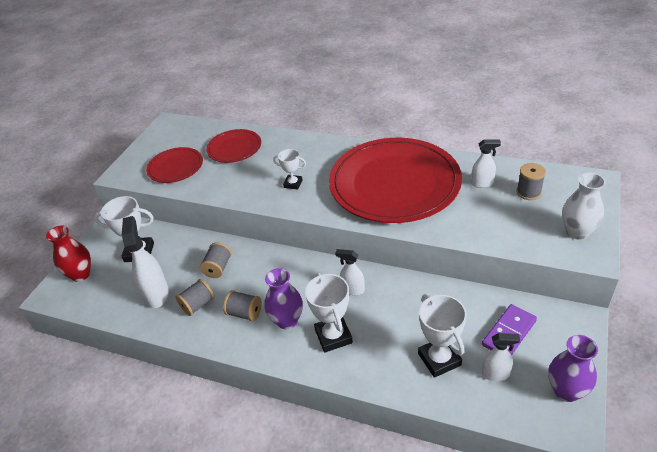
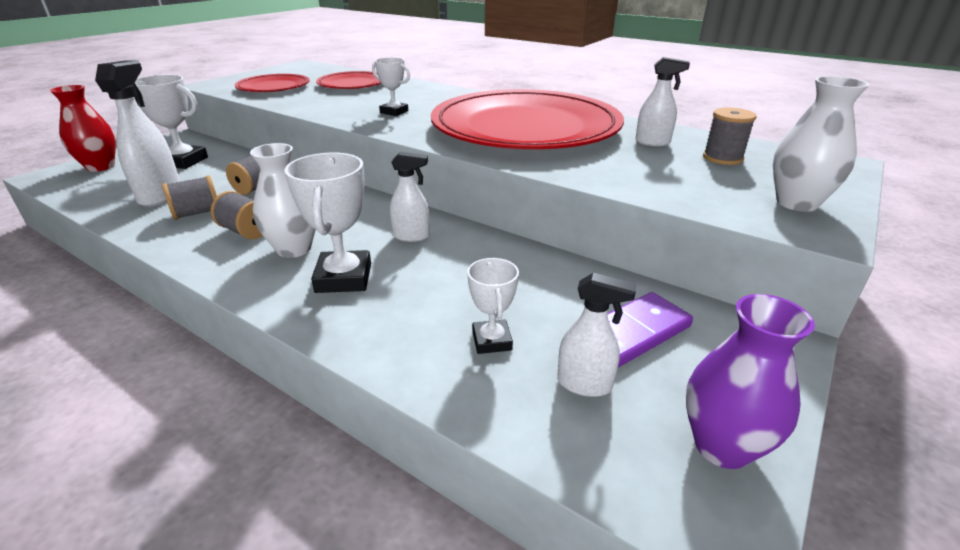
camera: 10 degrees right, 10 degrees down
(287, 321) = (294, 249): purple vase -> white vase
(352, 289) = (411, 236): white spray bottle -> white spray bottle turned 150 degrees clockwise
(439, 359) = (492, 341): white trophy -> white trophy, size x0.60

